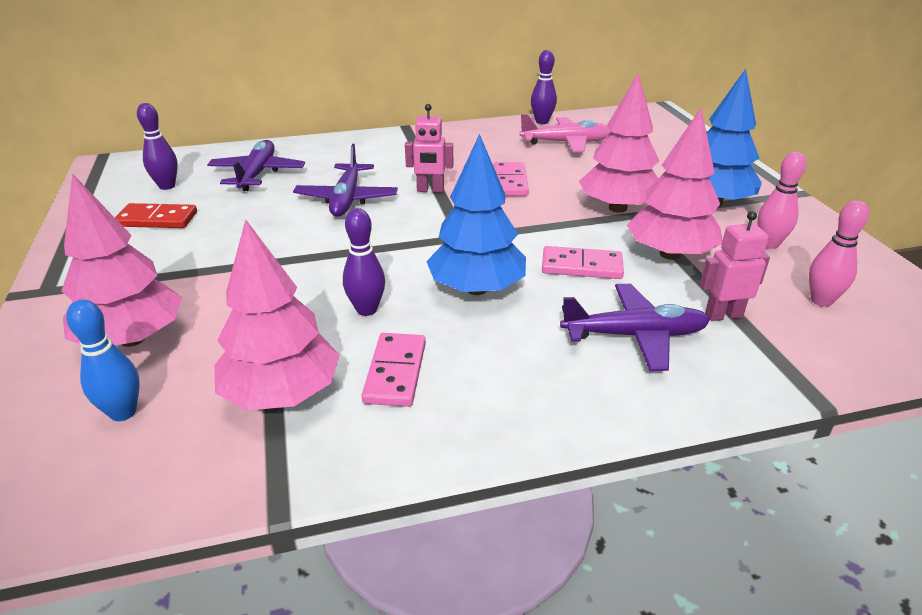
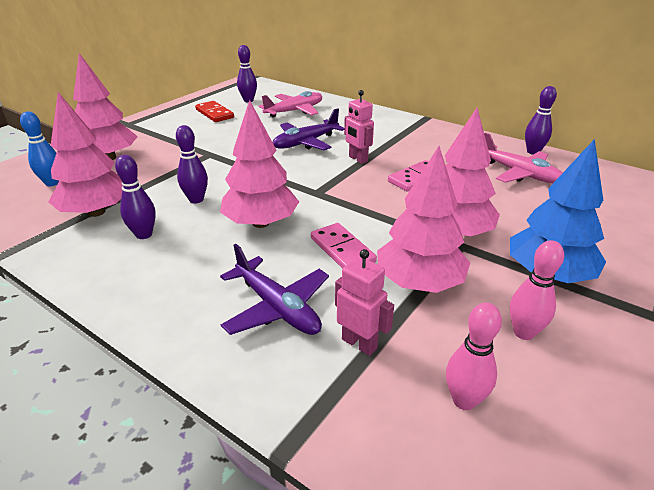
camera: 50 degrees right, 0 degrees up
(257, 174) = (294, 111): purple plane -> pink plane
(395, 372) = (144, 234): pink domino -> purple bowling pin
(476, 289) = (261, 223): blue tree -> pink tree

